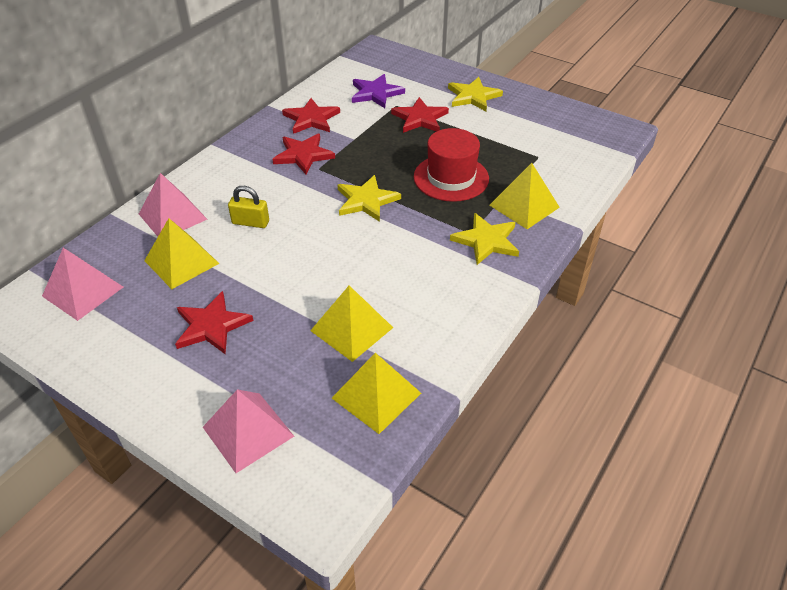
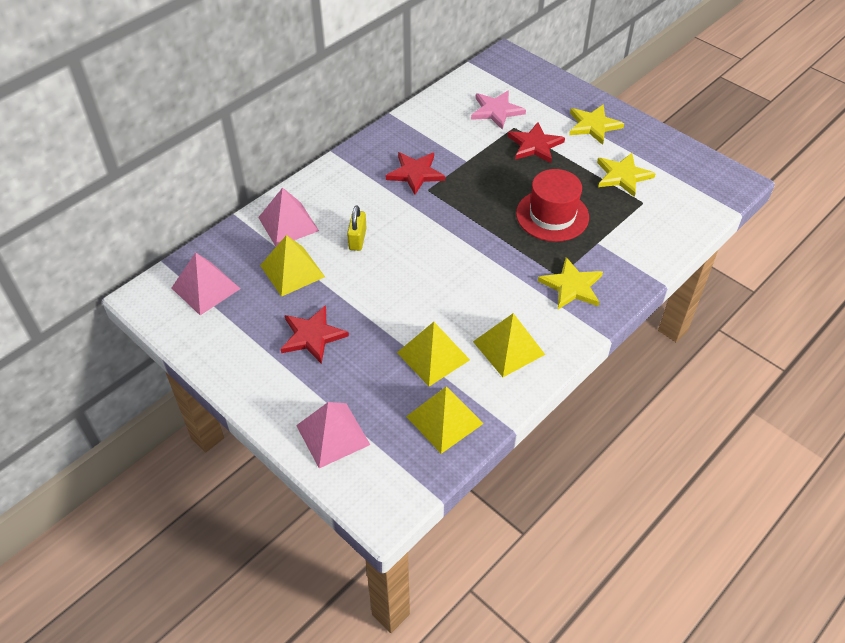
camera: 10 degrees right, 5 degrees up
(250, 222) = (357, 239): yellow padlock -> yellow padlock turned 75 degrees clockwise
(311, 119) = (428, 133): red star -> none
(366, 201) = (467, 230): yellow star -> yellow star (623, 176)
(376, 93) = (496, 111): purple star -> pink star
(524, 206) = (616, 255): yellow pyramid -> yellow pyramid (508, 348)

